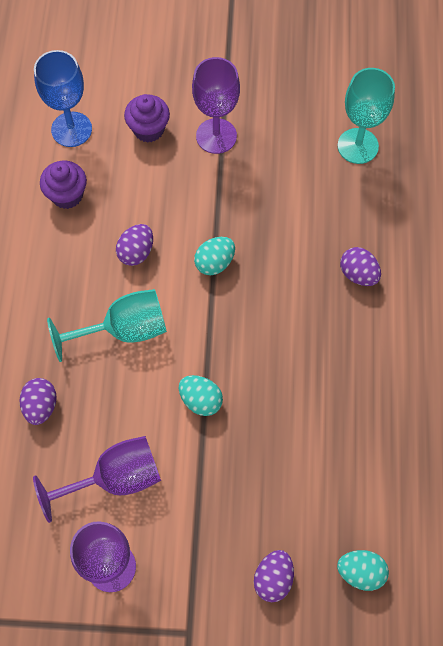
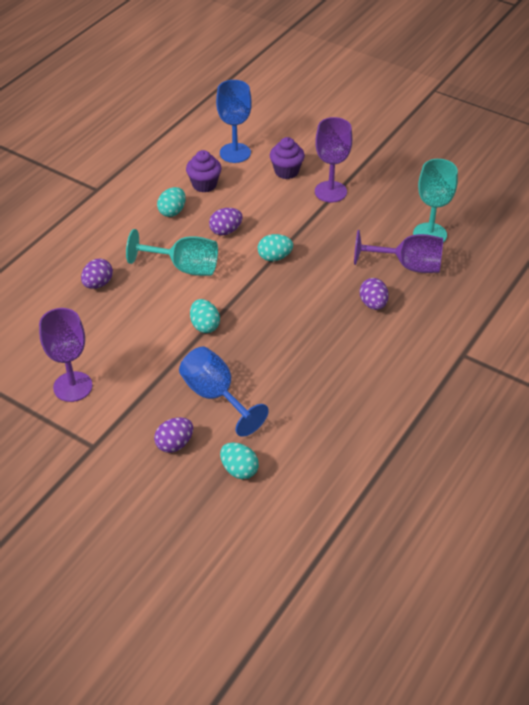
camera: 30 degrees right, 20 degrees down
(56, 254) = (172, 211): none -> turquoise egg
(115, 478) = (114, 342): purple goblet -> purple goblet (408, 266)
(274, 489) = (215, 396): none -> blue goblet

